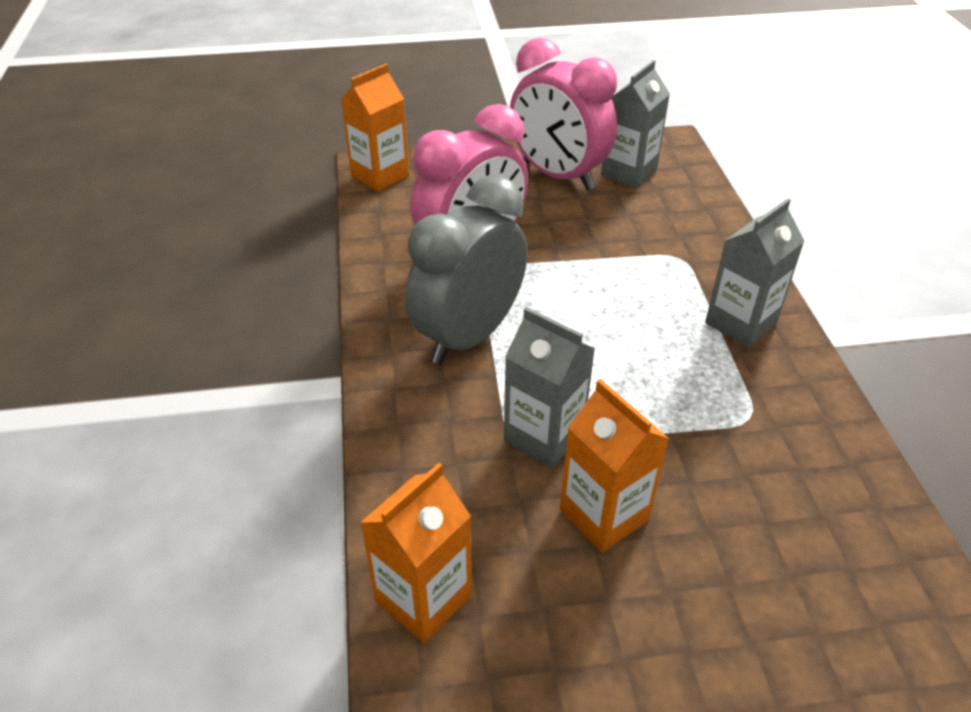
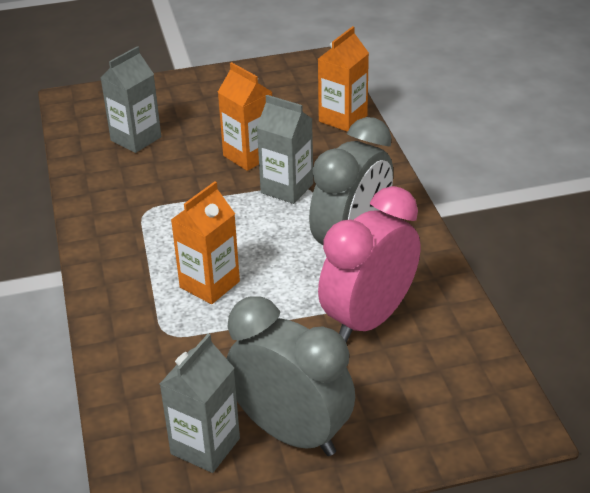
camera: 175 degrees right, 5 degrees down
(380, 176) = (502, 411): orange carton -> orange carton (209, 284)
(558, 175) = (291, 433): pink clock -> grey clock
(740, 323) = (130, 274): grey carton -> grey carton (136, 139)

